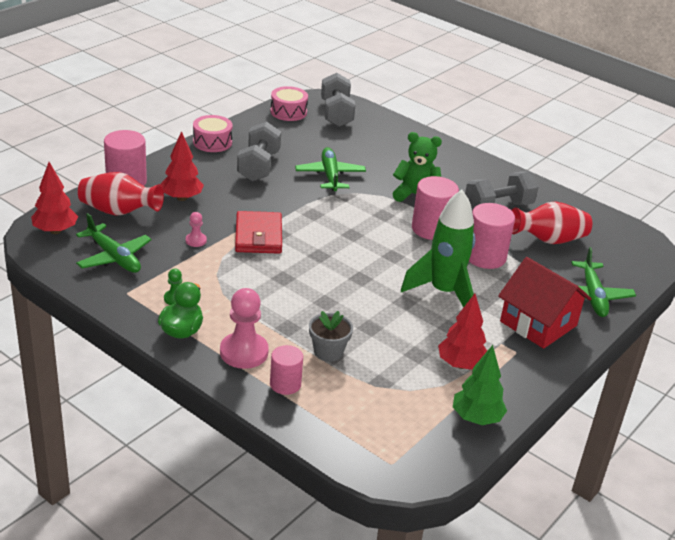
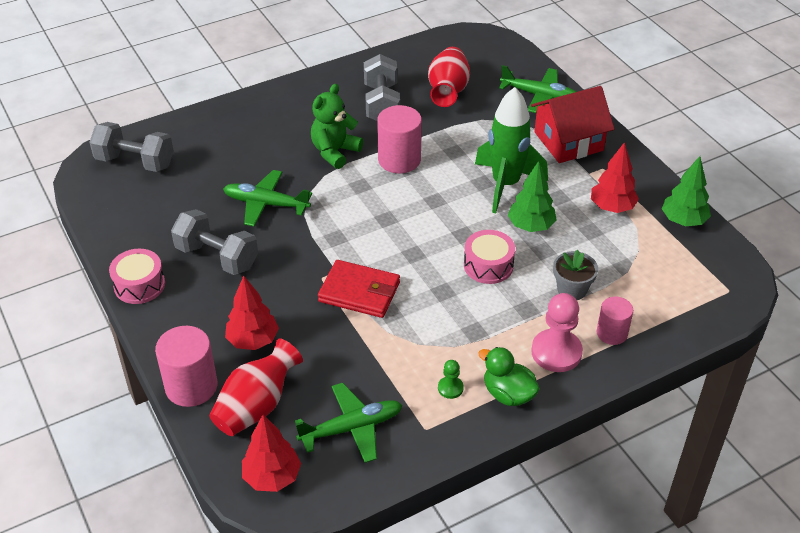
camera: 65 degrees left, 10 degrees up
(196, 240) = (347, 347): pink pawn -> none
(288, 112) = (106, 200): pink drum -> pink drum (488, 265)
(397, 315) = (531, 226): none -> green tree
(485, 257) = (459, 139): pink cylinder -> none

